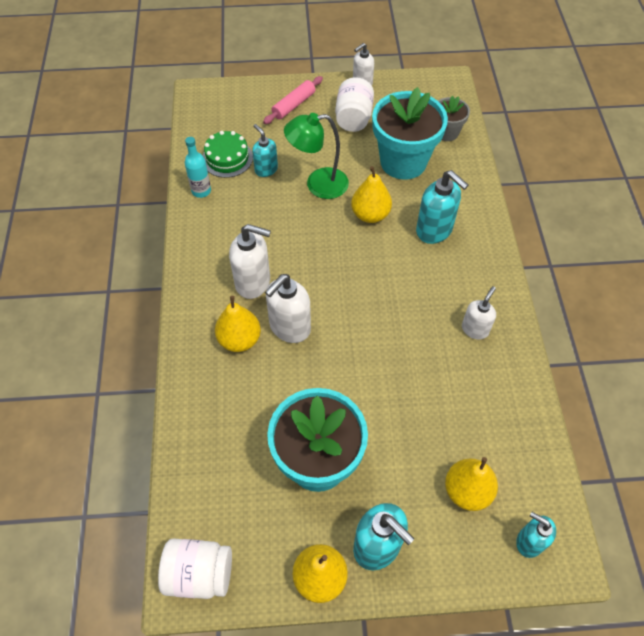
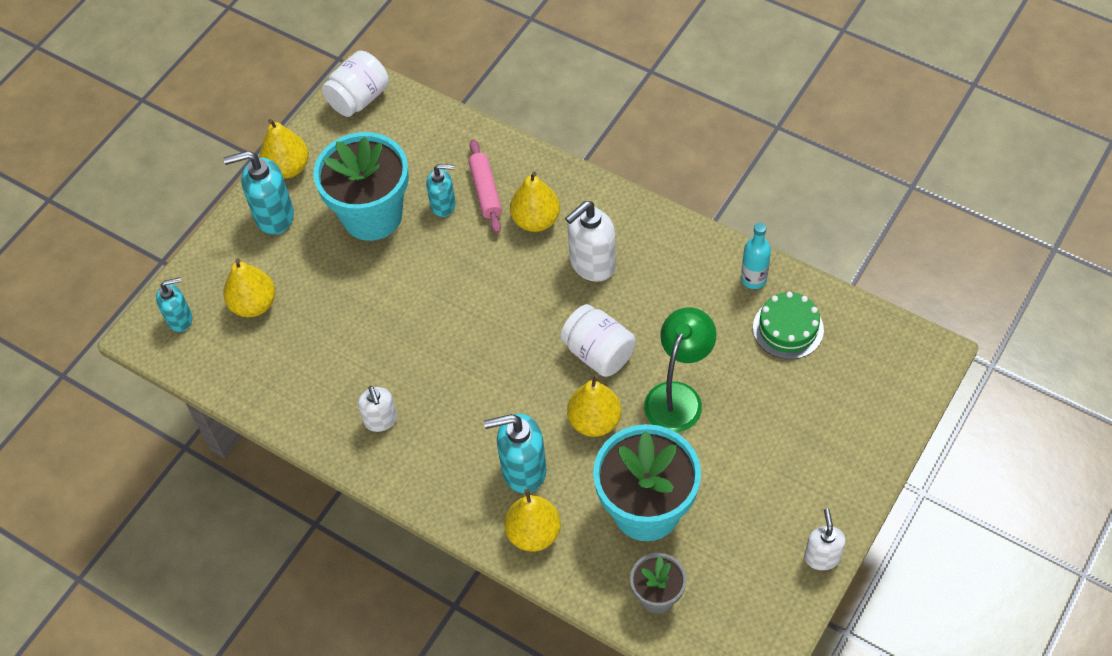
camera: 130 degrees right, 0 degrees up
(266, 169) = (741, 357): turquoise soap dispenser -> turquoise soap dispenser (443, 205)
(289, 327) = (515, 266): white soap dispenser -> none
(293, 105) = (834, 449): pink rolling pin -> pink rolling pin (486, 191)
(353, 118) = (761, 502): white jar -> white jar (598, 353)
(466, 202) = (533, 533): none -> yellow pear

